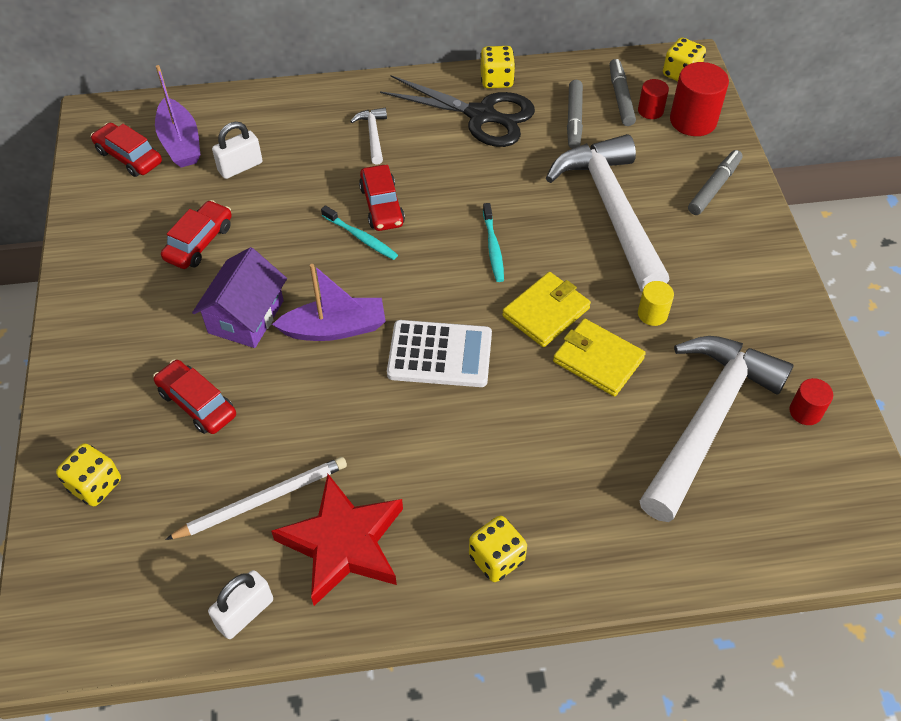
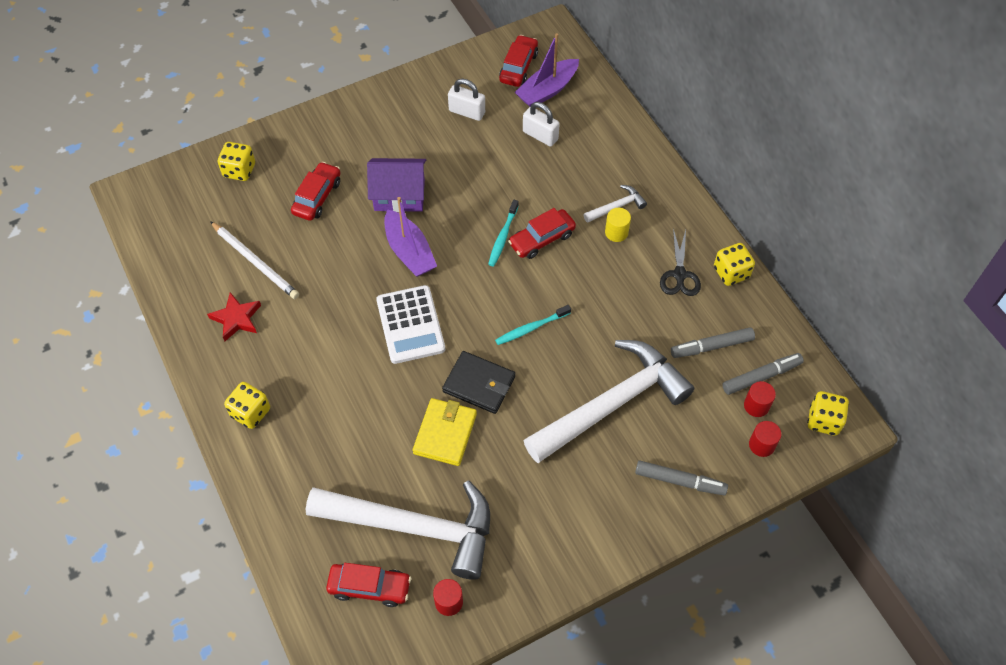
camera: 70 degrees right, 5 degrees up
(199, 242) = (455, 141): red car -> red car (369, 587)
(245, 613) = (174, 283): white padlock -> white padlock (467, 112)
(343, 543) = (236, 319): red star -> red star, size x0.57
(481, 115) = (679, 274): black scissors -> black scissors, size x0.57
(546, 312) = (479, 384): yellow wallet -> black wallet
(652, 314) = (508, 462): yellow cylinder -> yellow cylinder (616, 232)
(693, 120) = (761, 445): red cylinder -> red cylinder, size x0.55

